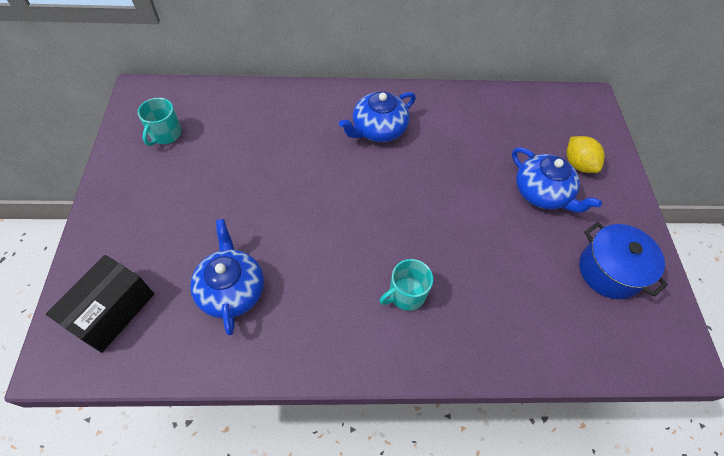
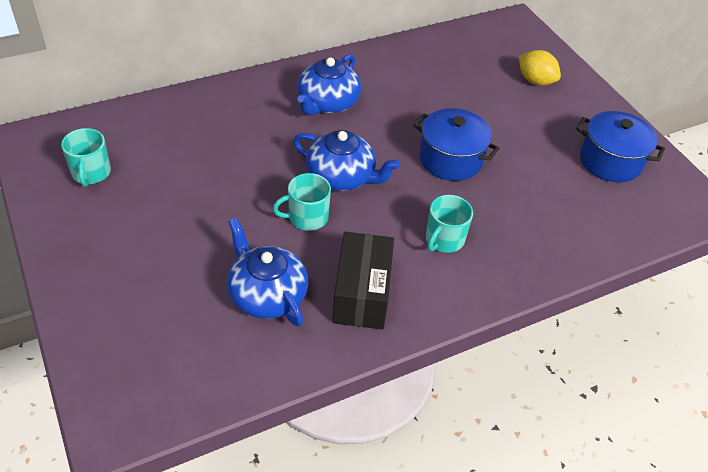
camera: 25 degrees left, 10 degrees down
(112, 311) = (147, 359): black box -> black box (362, 294)
(302, 230) = (307, 217): none -> turquoise mug
(455, 217) = (450, 159): none -> blue pot
(542, 193) = (517, 115): blue teapot -> blue teapot (341, 176)

